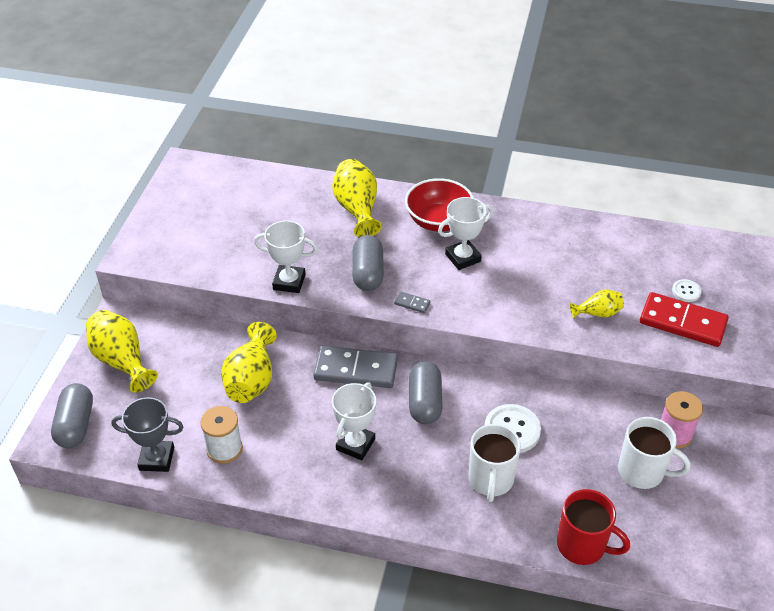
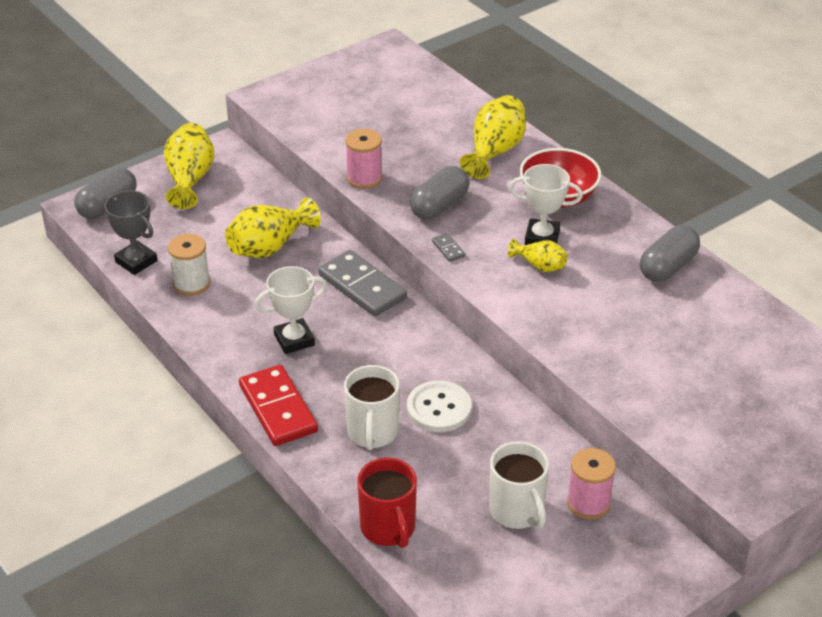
camera: 40 degrees right, 5 degrees down
(289, 282) = (364, 178): white trophy -> pink spool
(425, 402) = (390, 343): grey capsule -> grey capsule (667, 267)
(491, 480) = (372, 433): white mug -> white mug turned 45 degrees counterclockwise
(597, 313) = (613, 349): yellow vase -> yellow vase (539, 266)
(682, 322) = (691, 403): red domino -> red domino (278, 409)
(686, 291) = (732, 381): white button -> none

